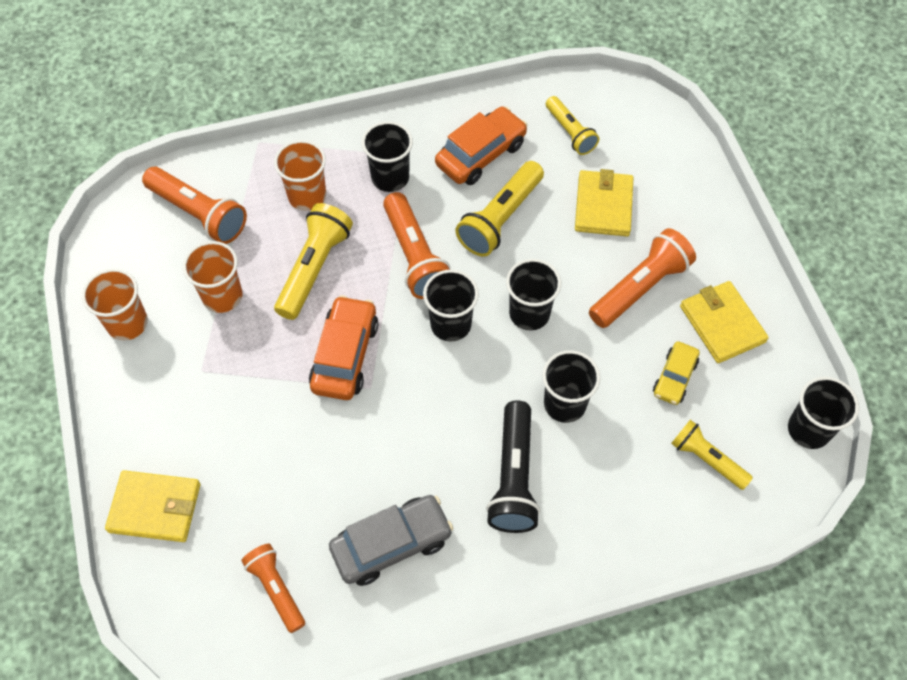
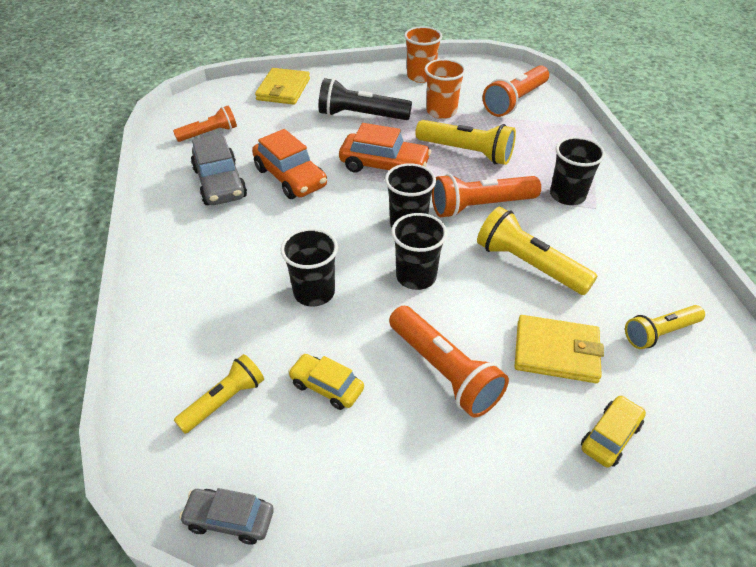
camera: 95 degrees right, 15 degrees down
(307, 196) = (539, 150): orange cup -> none
(480, 154) = (609, 256): orange car -> orange car (290, 177)
(513, 477) = (252, 252): black flashlight -> black flashlight (361, 116)
(678, 179) = (610, 436): none -> yellow car
(722, 324) = (390, 448): yellow wallet -> none
(808, 430) = (229, 520): black cup -> grey car

